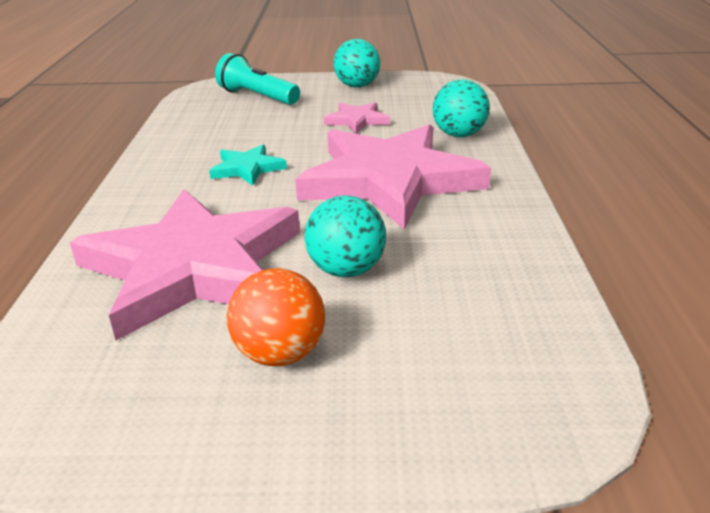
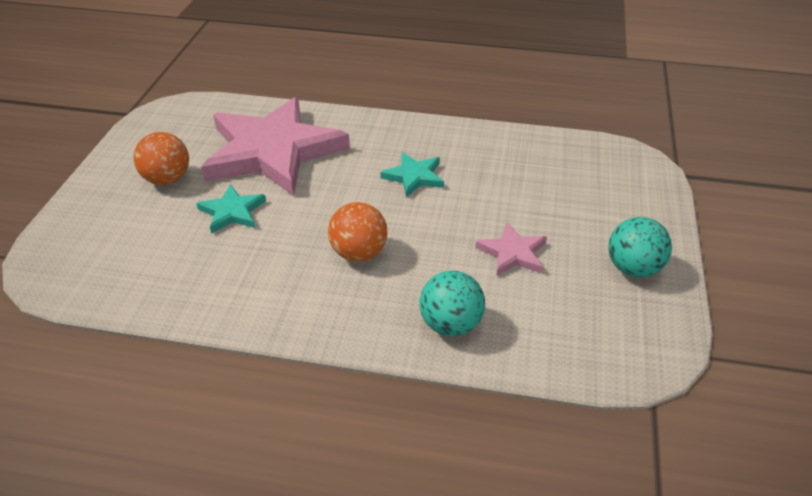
camera: 100 degrees right, 10 degrees up
(257, 97) = (599, 189): turquoise flashlight -> none
(346, 270) = (232, 212): turquoise ball -> turquoise star
(389, 180) = (359, 253): pink star -> orange ball

